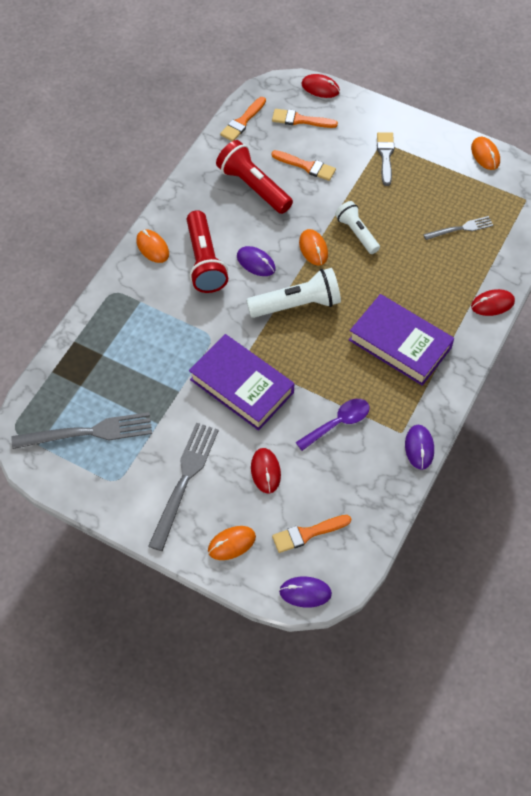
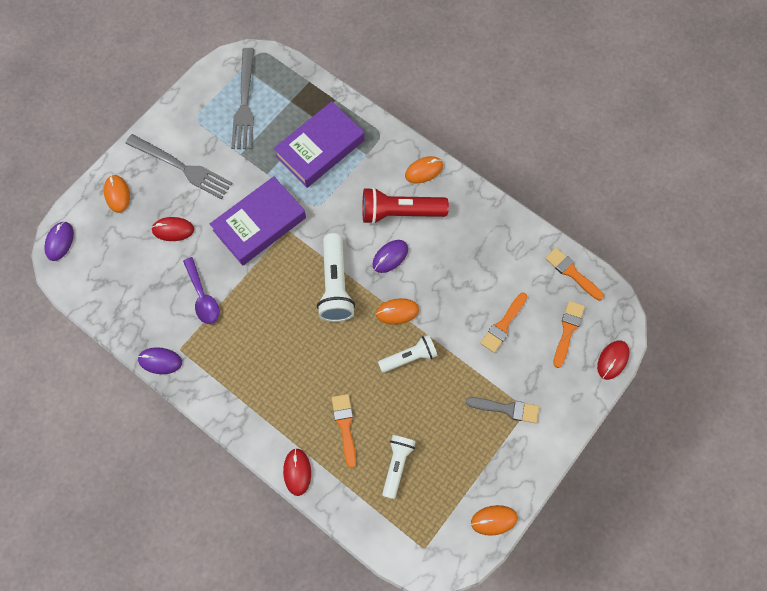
camera: 100 degrees right, 10 degrees up
(253, 187) = (483, 269): red flashlight -> none
(307, 533) = (108, 252): orange brush -> orange brush (345, 426)
(400, 344) = (271, 369): purple book -> purple book (320, 148)
(461, 228) = (397, 465): grey fork -> white flashlight

